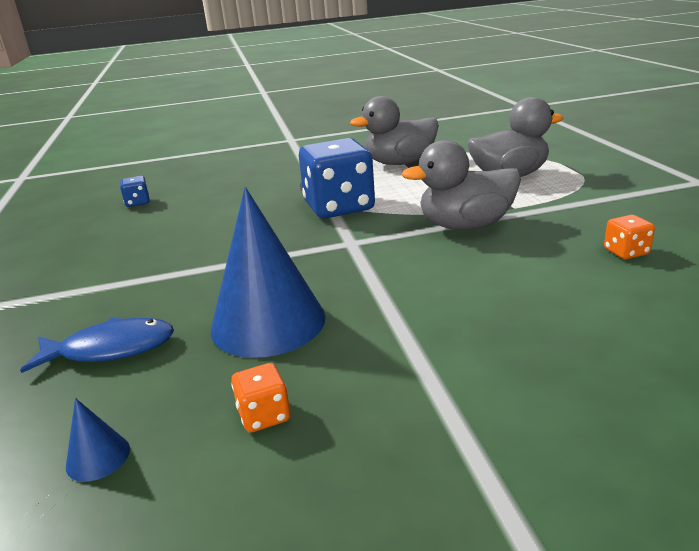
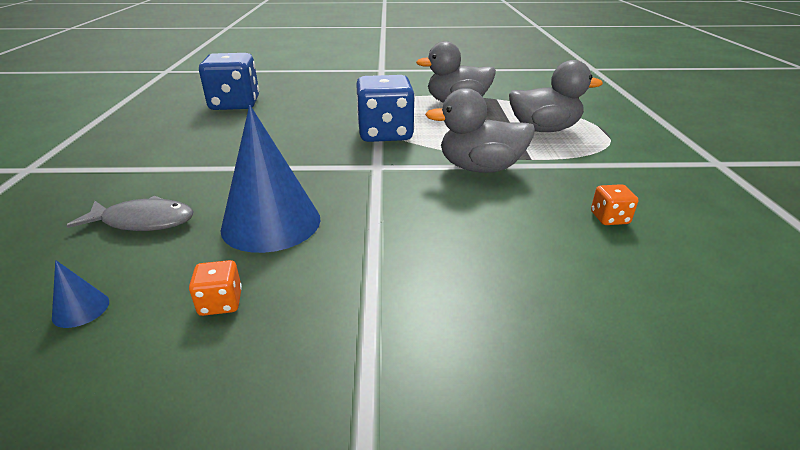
camera: 10 degrees right, 5 degrees up
(111, 349) = (143, 221): blue fish -> grey fish
(138, 202) = (235, 104): blue dice -> blue dice, size x2.32

